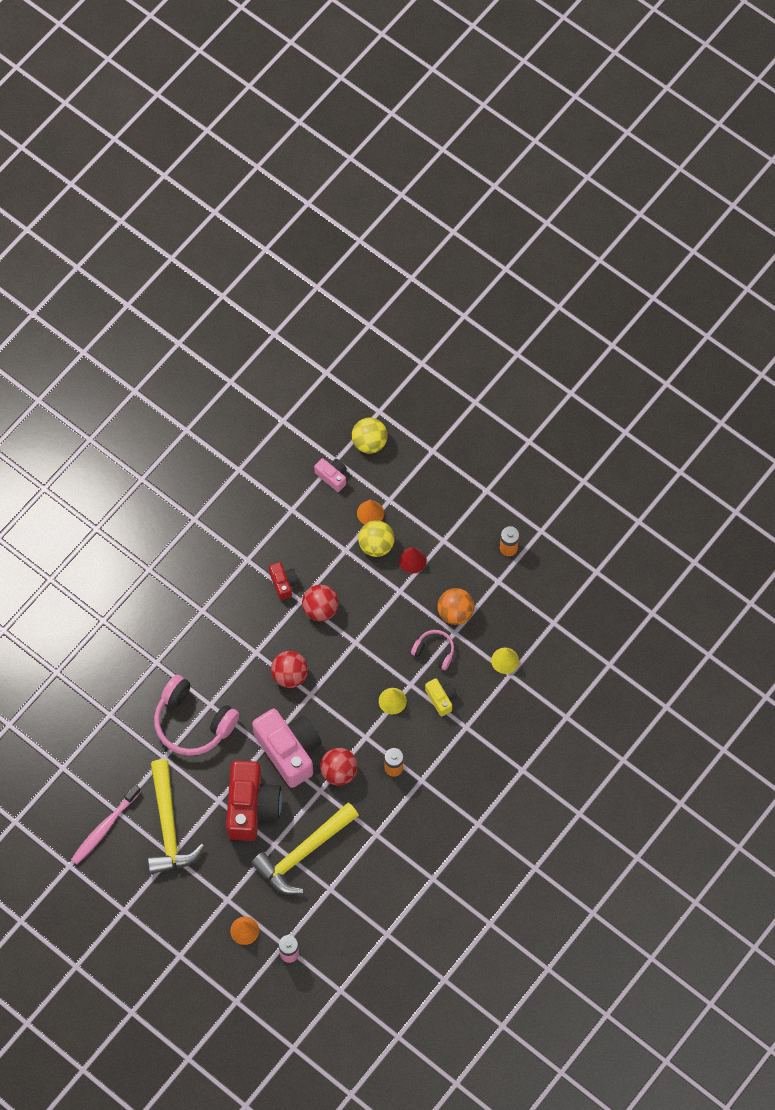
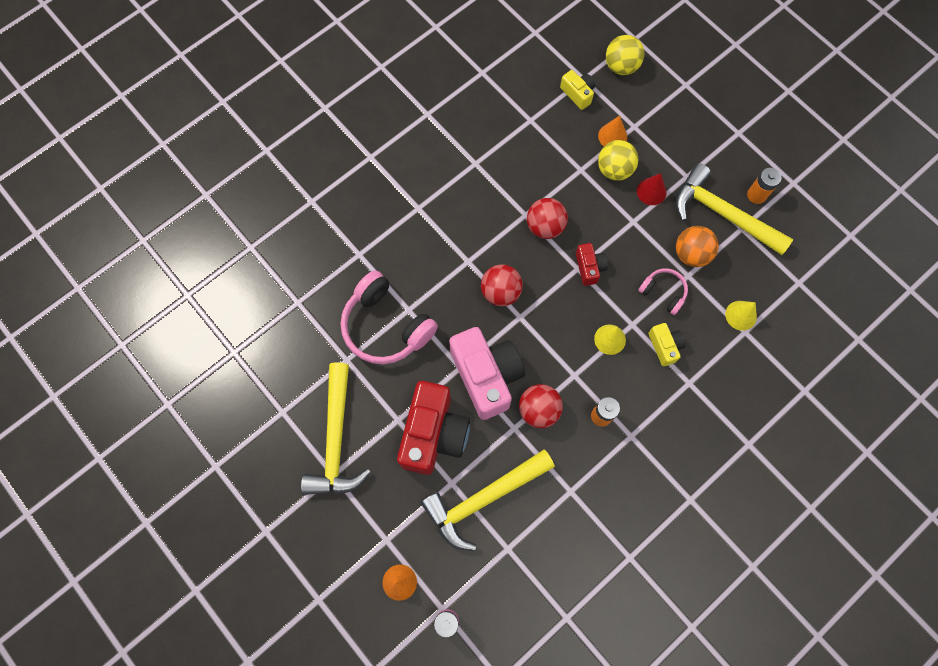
camera: 10 degrees right, 5 degrees up
(104, 827) = (264, 429): pink toothbrush -> none
(283, 583) = (509, 193): red camera -> red camera (589, 267)
(332, 476) = (578, 94): pink camera -> yellow camera
(479, 570) = (722, 213): none -> yellow hammer

